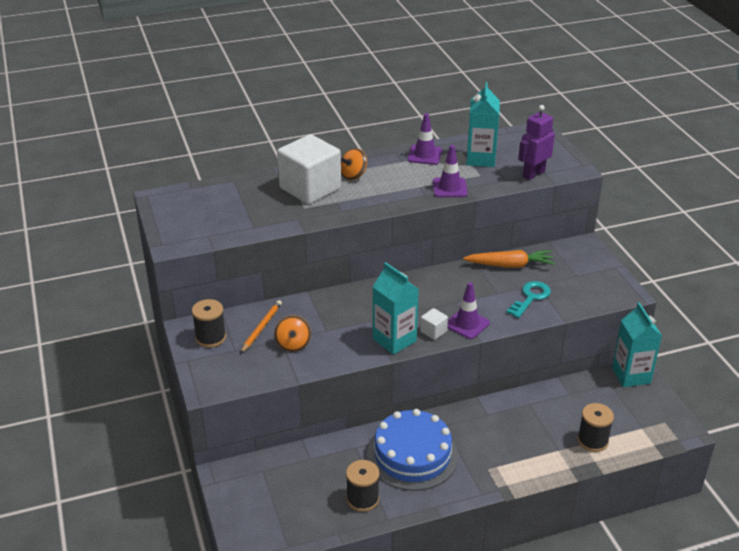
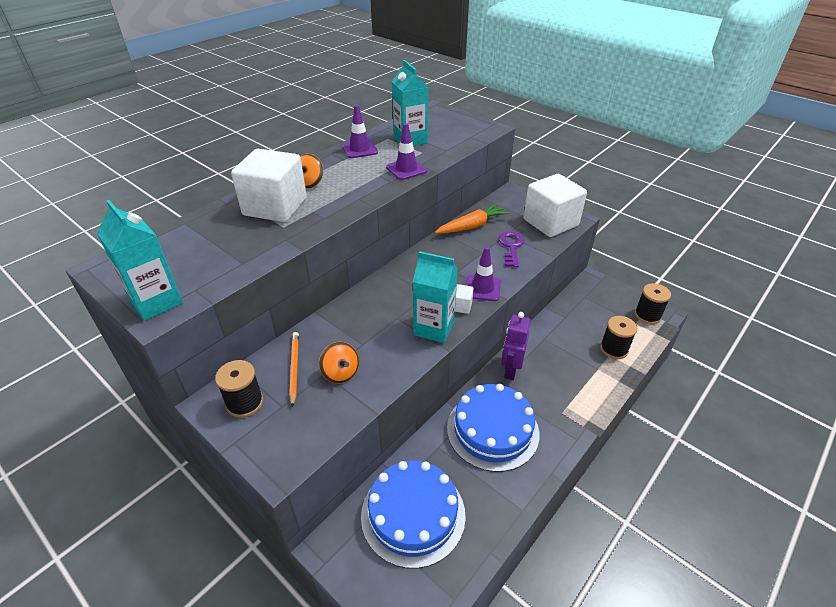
camera: 30 degrees left, 5 degrees up
(299, 482) = (413, 514): none -> blue cake
(362, 499) = (484, 500): black spool -> black spool (647, 315)
(530, 297) = (511, 247): turquoise key -> purple key
(533, 174) = (463, 140): purple robot -> purple robot (510, 370)
(595, 288) = (550, 222): none -> white cube
(631, 375) = (592, 285): turquoise carton -> turquoise carton (156, 302)

